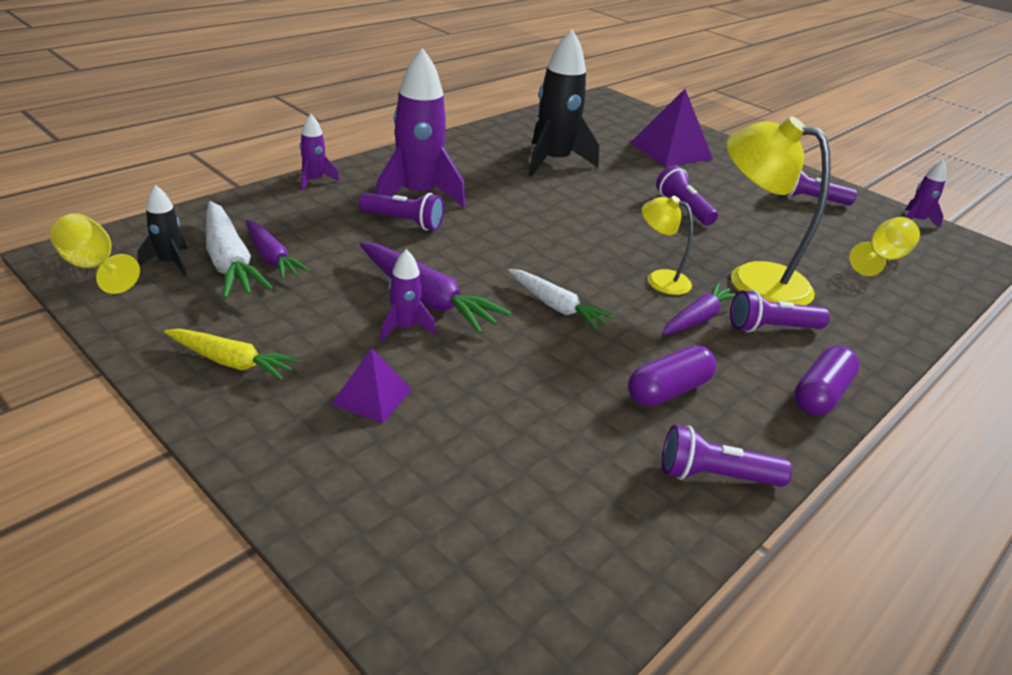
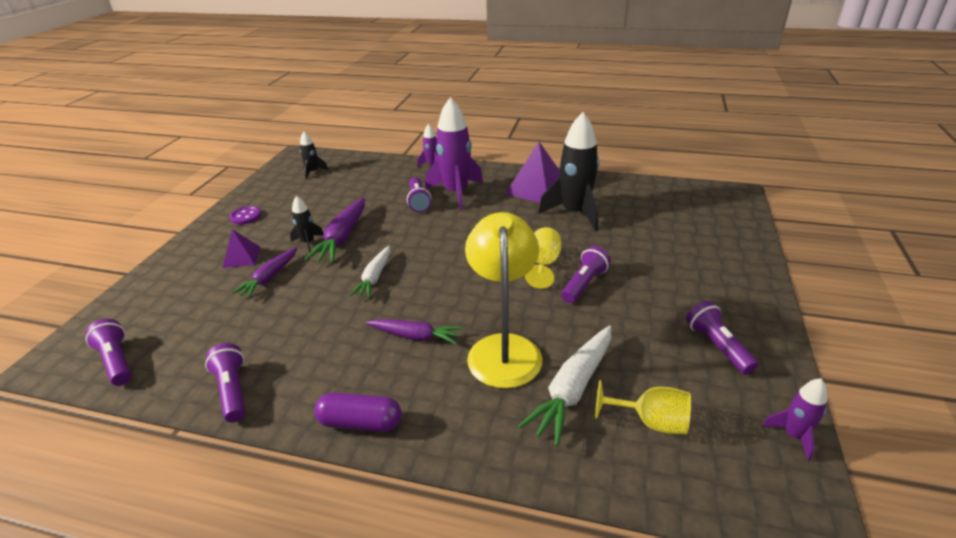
camera: 65 degrees right, 0 degrees up
(94, 267) = (294, 162): yellow goblet -> yellow goblet (543, 264)
(229, 262) = (327, 182): white carrot -> white carrot (573, 389)
(232, 362) = (246, 216): yellow carrot -> purple button
(272, 258) = (341, 188): purple carrot -> purple carrot (269, 278)
(405, 328) = (308, 242): purple rocket -> black rocket
(659, 279) = (453, 305): yellow lamp -> none
(668, 391) = (312, 347): purple capsule -> none
(671, 151) = (686, 249): purple pyramid -> purple pyramid (537, 189)
(771, 328) = (437, 375): purple flashlight -> purple flashlight (117, 361)

